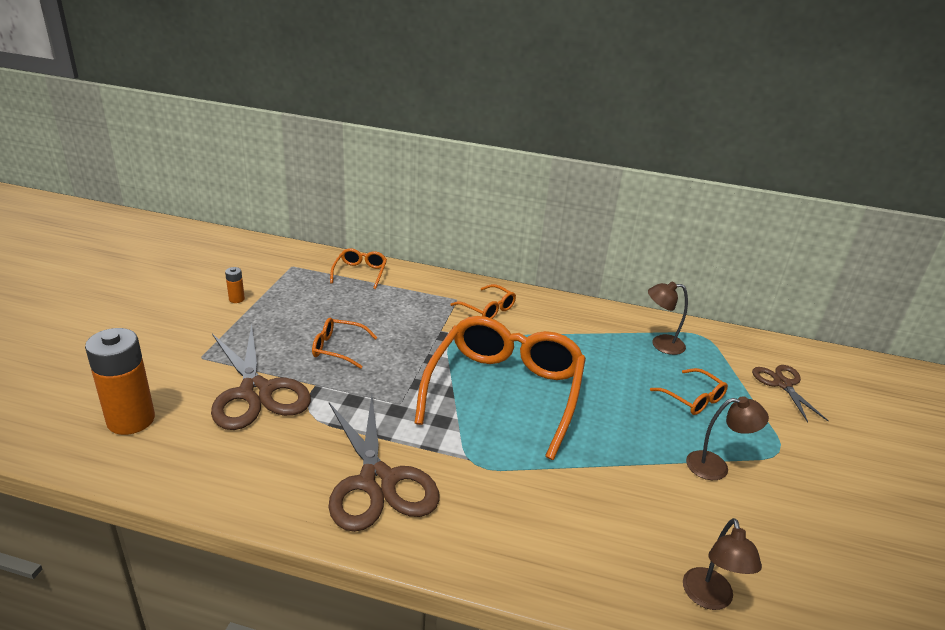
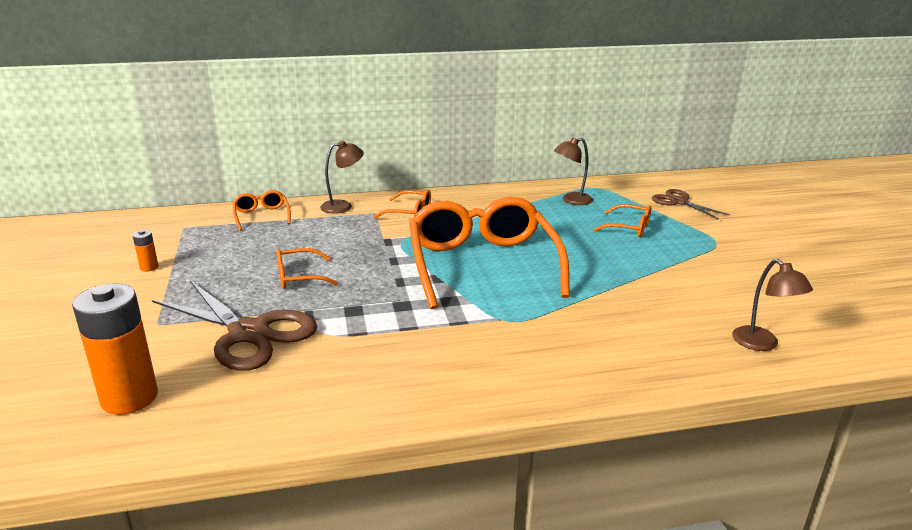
camera: 25 degrees left, 5 degrees down
(377, 482) = (438, 361): brown scissors -> none
(716, 466) = (686, 264): brown lamp -> brown lamp (343, 206)

